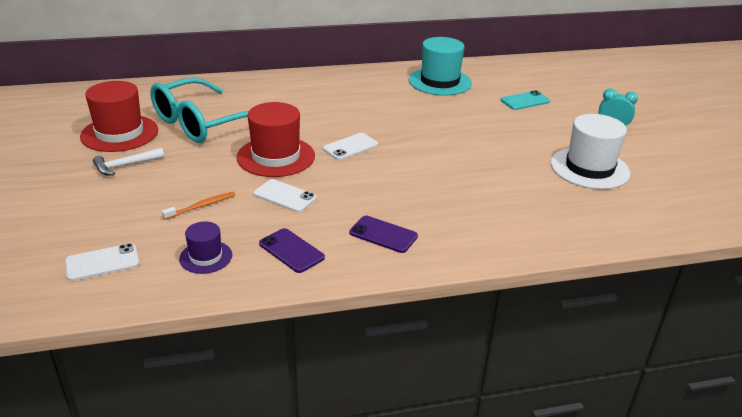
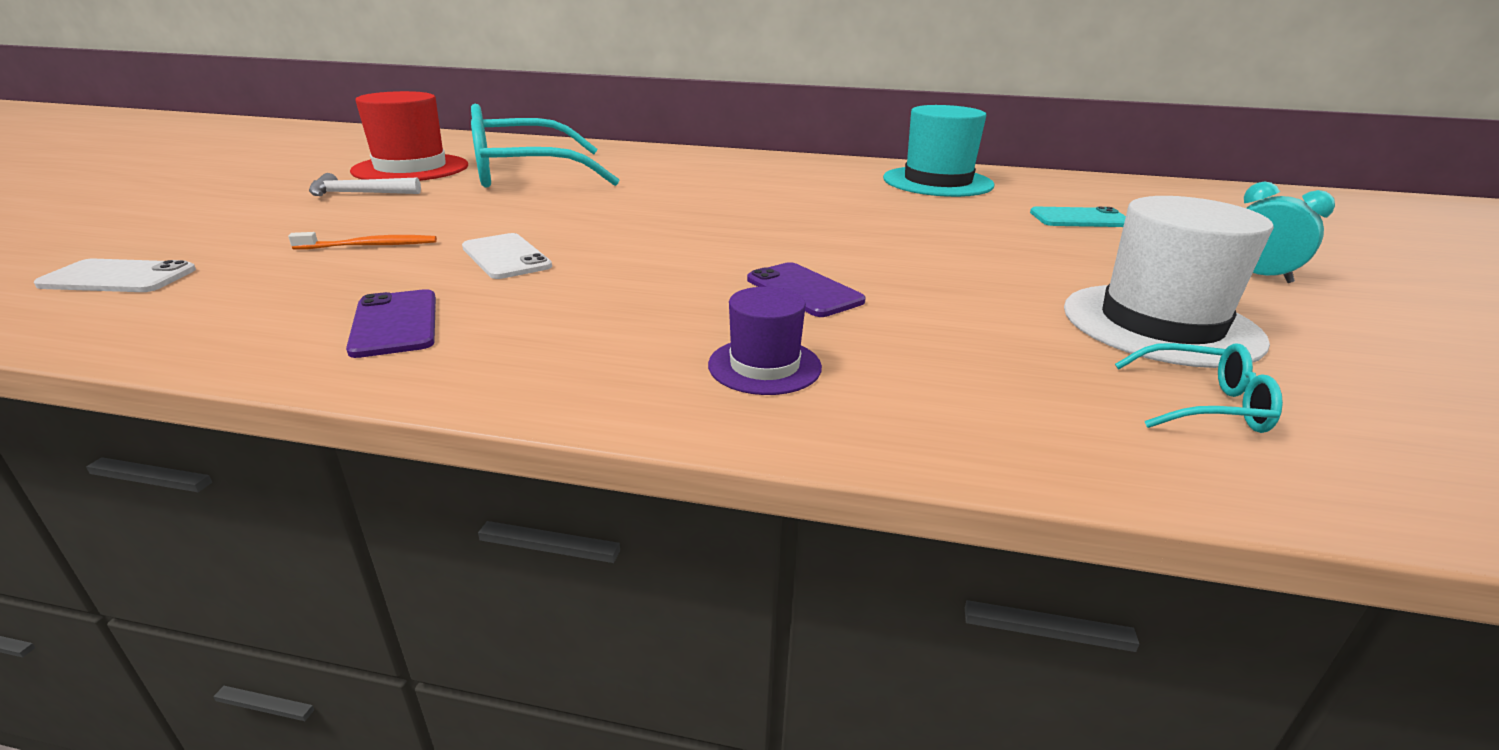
camera: 25 degrees right, 5 degrees down
(206, 257) = (257, 302): purple hat -> purple hat (764, 366)
(276, 156) = (567, 216): red hat -> none
(350, 147) = (697, 223): white phone -> none
(383, 234) = (588, 337): purple phone -> purple phone (804, 290)
(619, 206) = (1202, 404): none -> turquoise glasses

